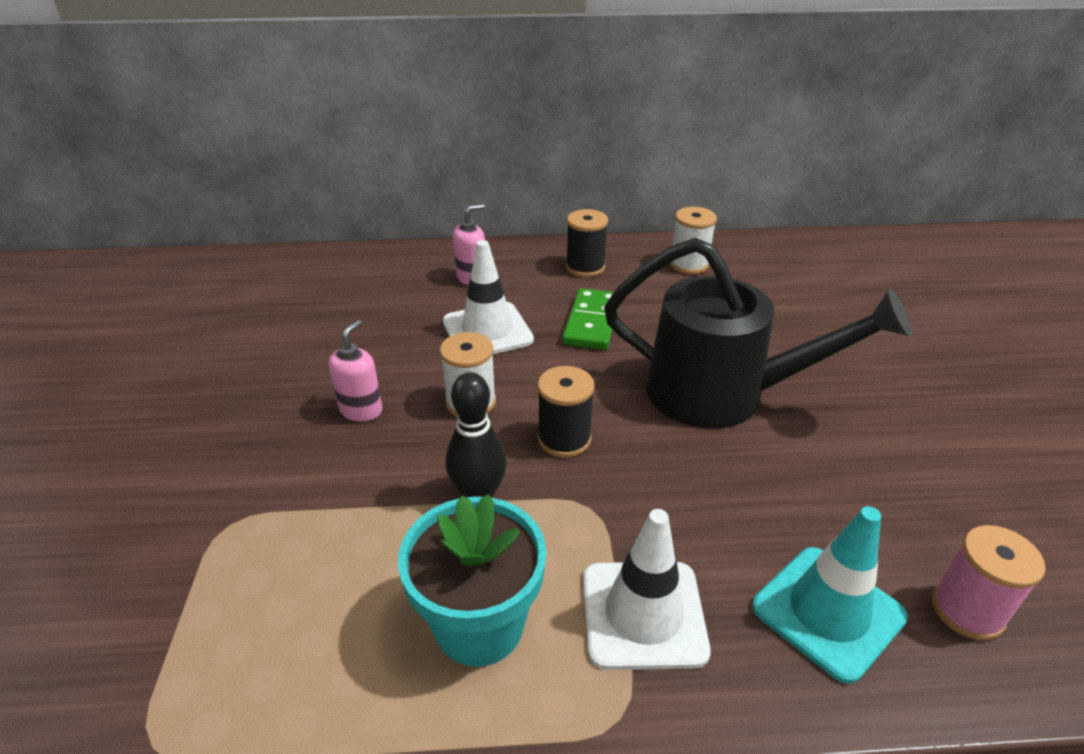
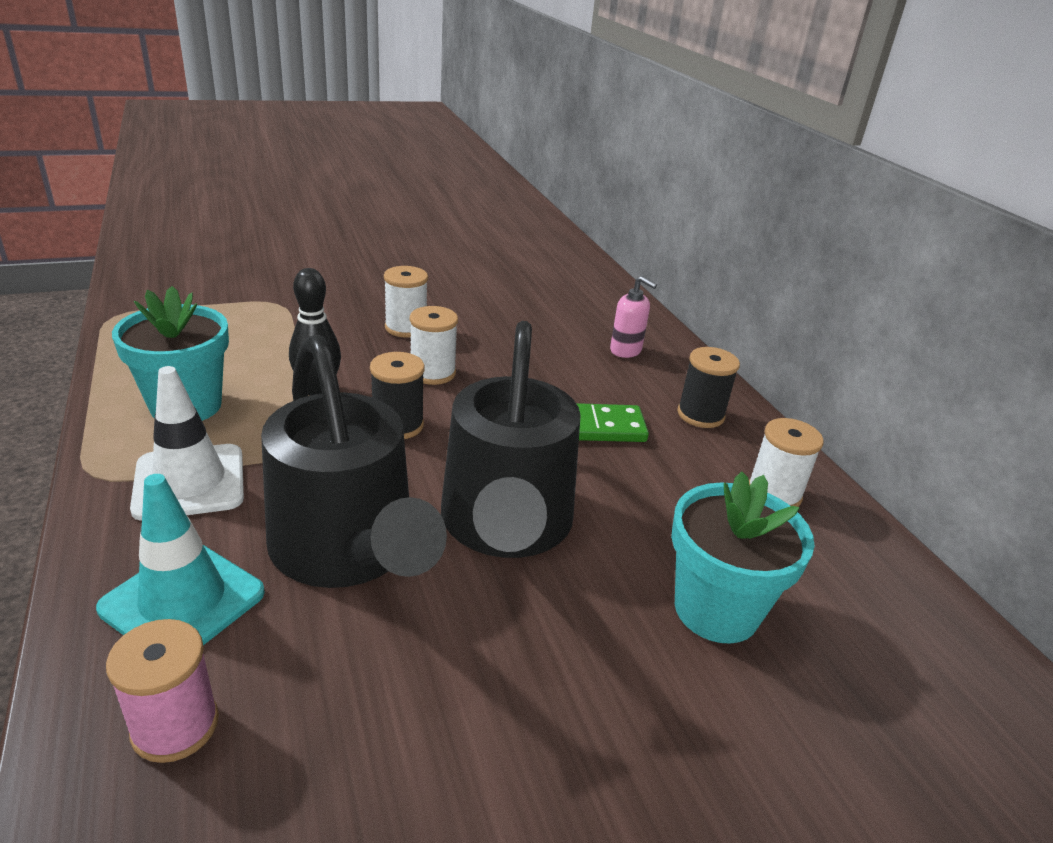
camera: 70 degrees right, 5 degrees down
(361, 410) = (406, 328): pink soap dispenser -> white spool
(487, 331) = (542, 369): white traffic cone -> none
(757, 490) = (349, 552): none -> black watering can
(806, 319) = (716, 609): none -> turquoise flower pot

